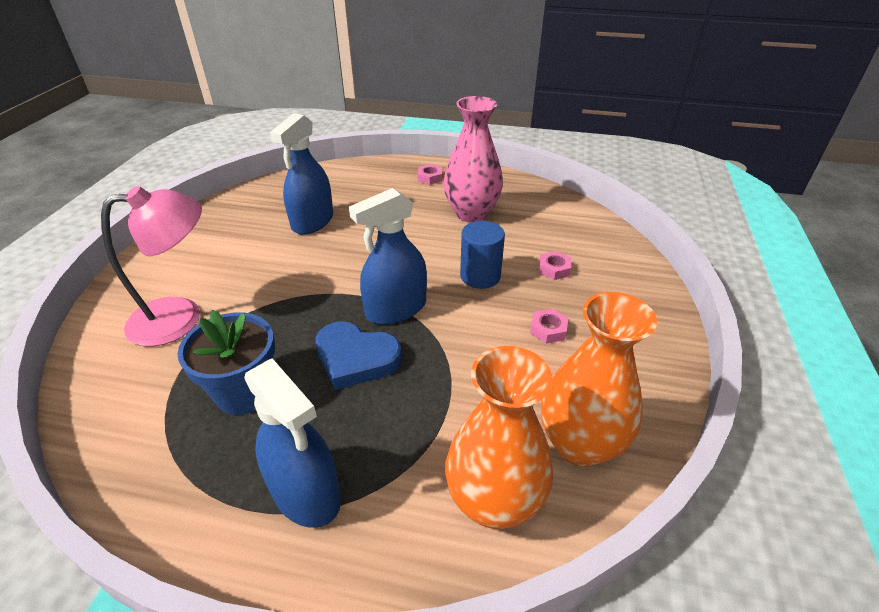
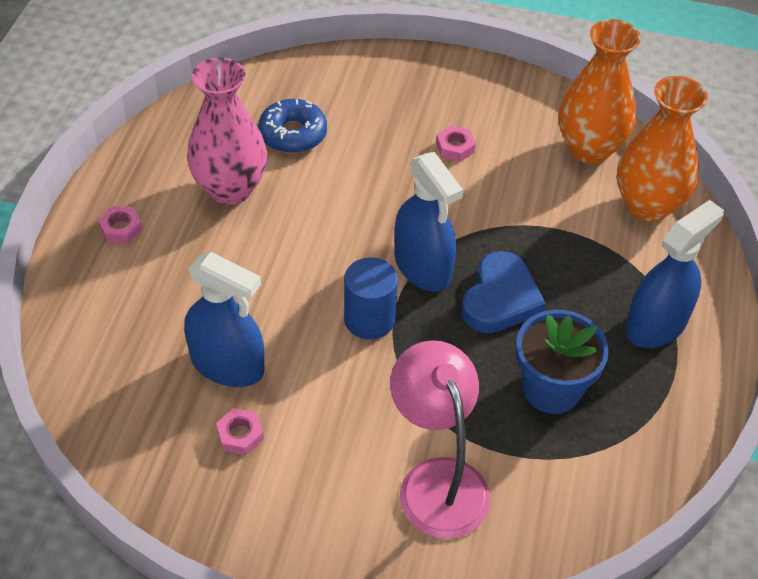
camera: 90 degrees left, 10 degrees up
(480, 276) = (366, 191): blue cylinder -> blue cylinder (369, 319)
(536, 237) = (293, 134): none -> blue donut
(554, 269) = (356, 128): pink nut -> pink nut (240, 435)

